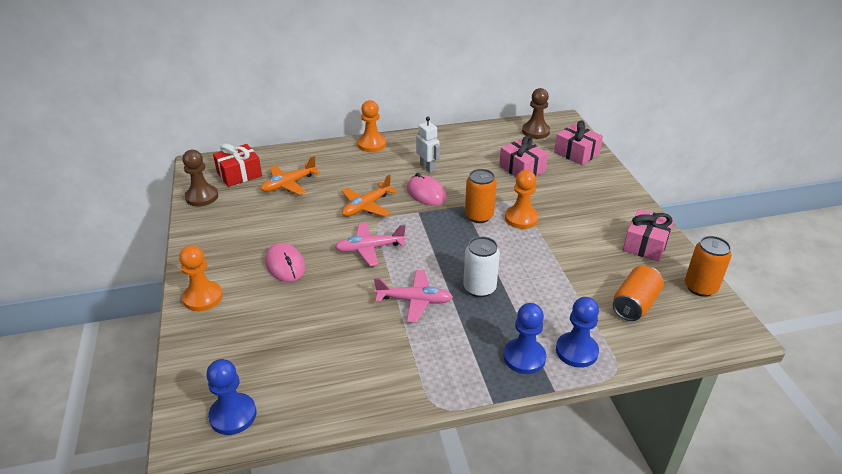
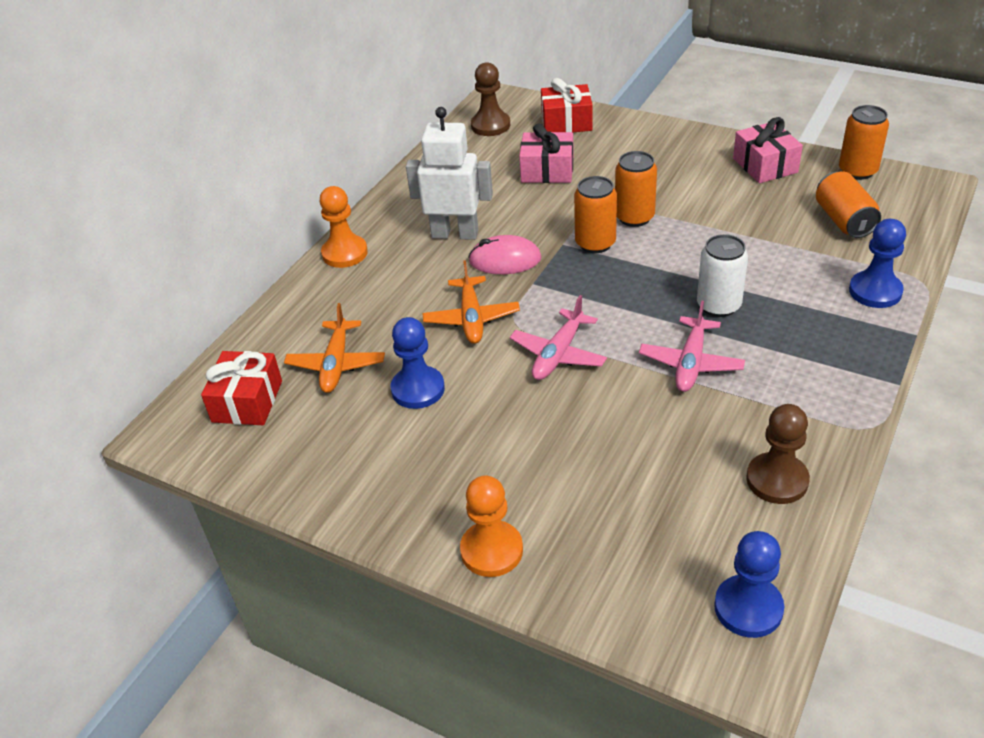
camera: 45 degrees left, 5 degrees up
(202, 197) = (253, 462): brown pawn -> brown pawn (777, 480)
(285, 265) = (509, 442): pink mouse -> none
(414, 300) = (691, 363): pink plane -> pink plane turned 150 degrees clockwise
(427, 167) = (455, 234): white robot -> white robot, size x1.63
(521, 218) = (634, 217): orange pawn -> orange can
(524, 357) = (853, 330): blue pawn -> blue pawn (418, 389)
(576, 153) = (566, 122): pink gift -> red gift

